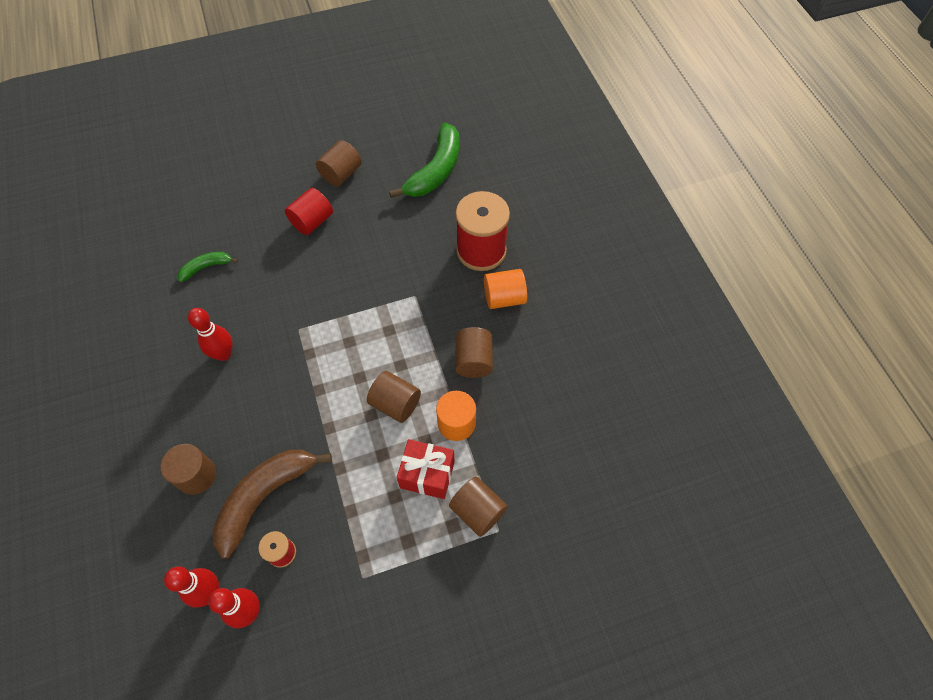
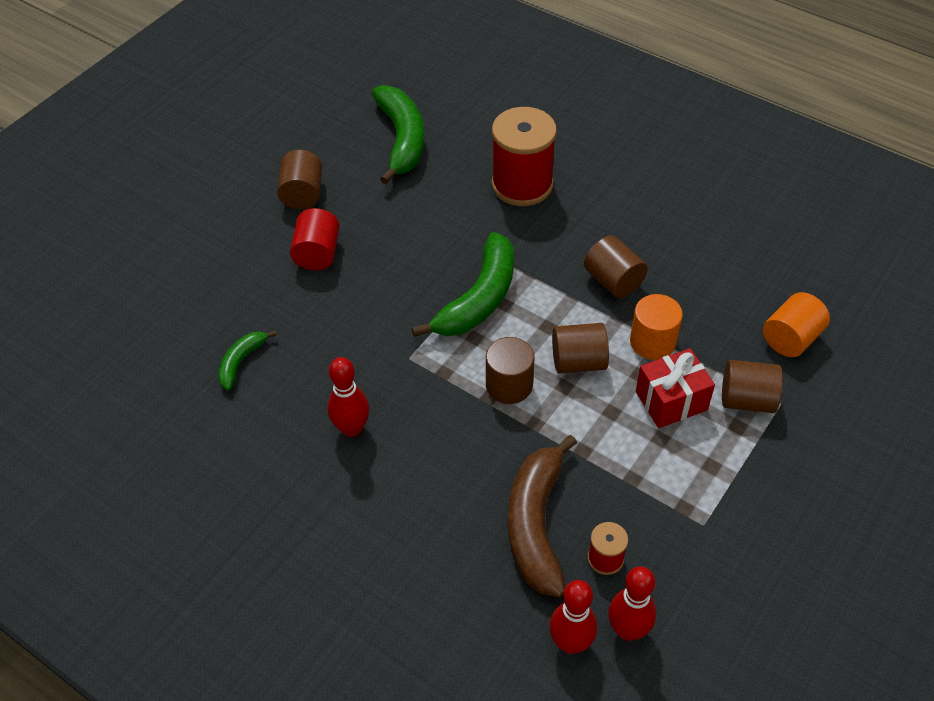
camera: 35 degrees left, 10 degrees down
(196, 475) = (443, 554): brown cylinder -> brown cylinder (509, 385)
(377, 316) = (479, 299): none -> green banana
(504, 298) = (586, 212): orange cylinder -> orange cylinder (791, 338)

